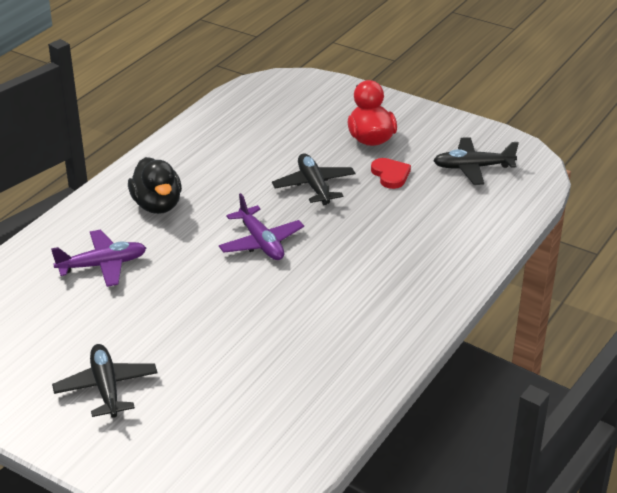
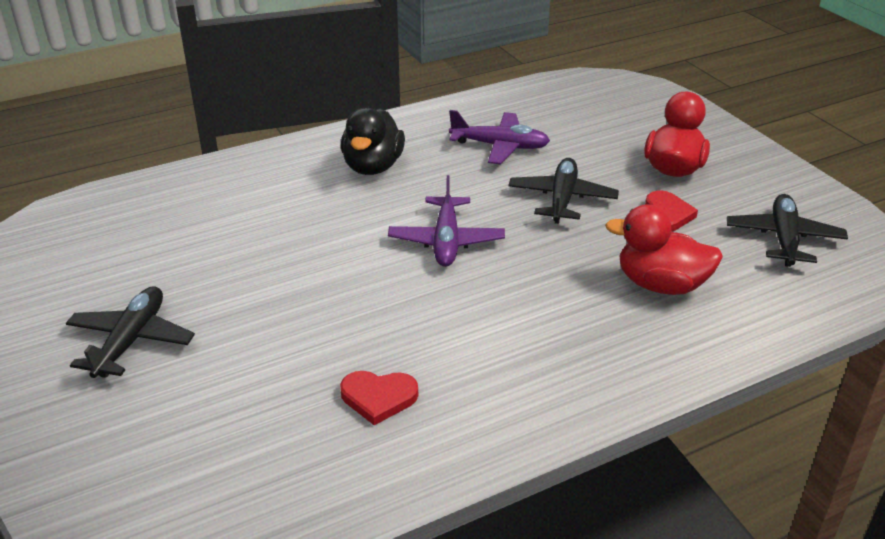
camera: 30 degrees right, 0 degrees up
(102, 265) = (260, 208): purple plane -> purple plane (500, 146)
(308, 357) = (378, 397): none -> red heart
(422, 224) = (661, 285): none -> red duck
(473, 168) = (783, 239): black plane -> black plane turned 75 degrees clockwise

